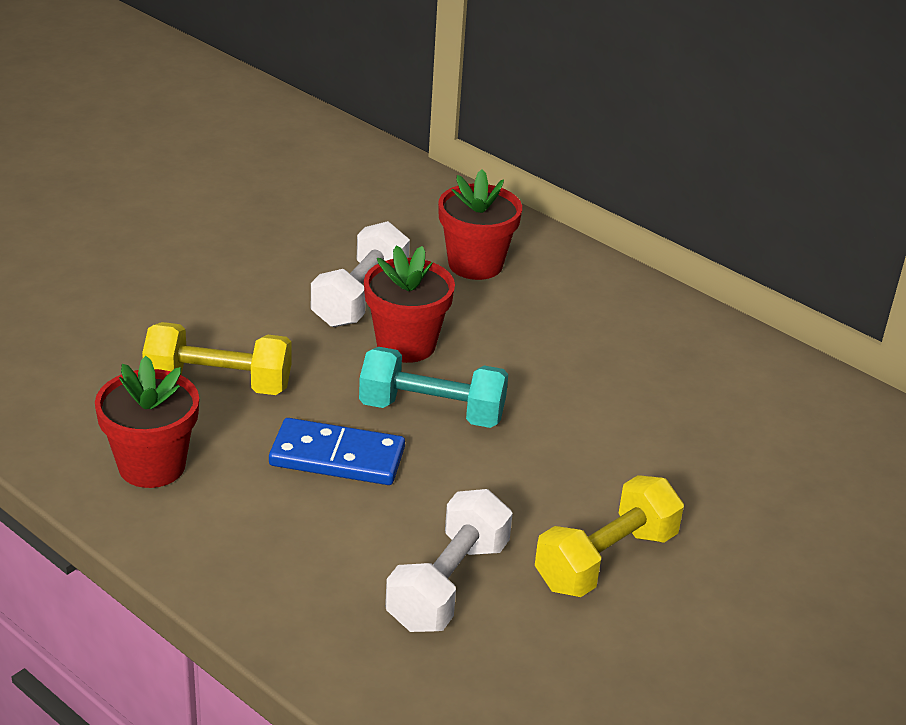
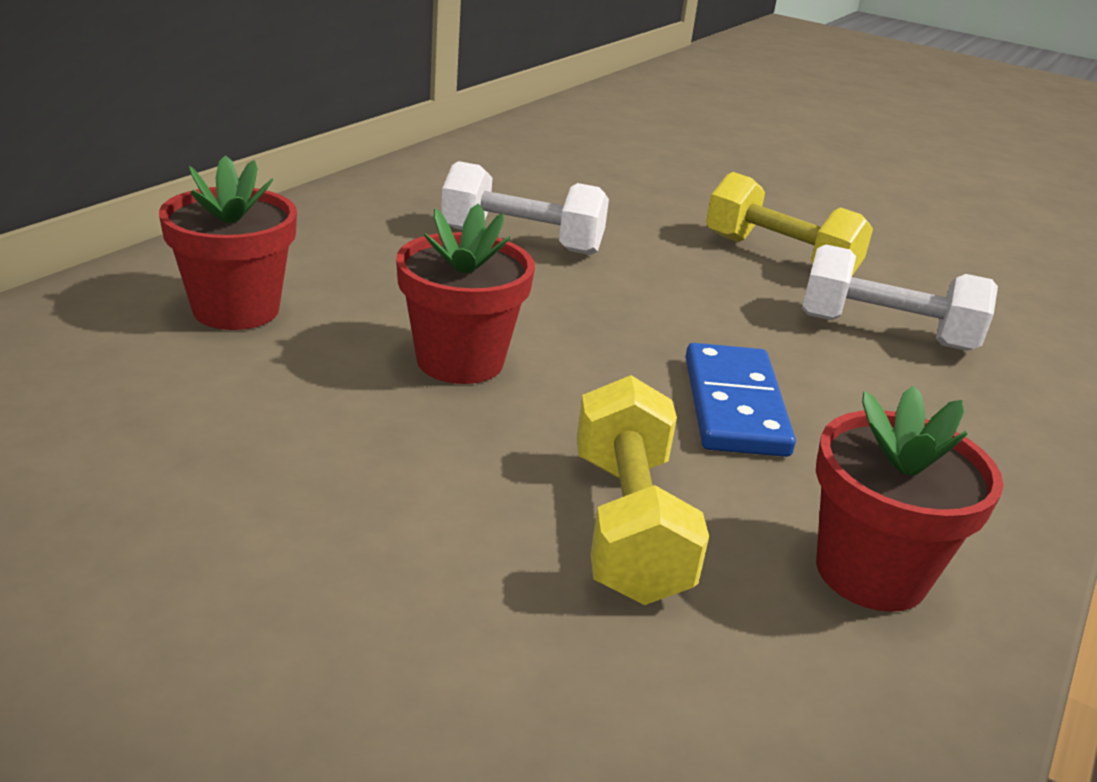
camera: 100 degrees left, 5 degrees down
(360, 297) = (340, 401): white dumbbell -> white dumbbell (522, 241)
(432, 411) = (602, 341): turquoise dumbbell -> none

